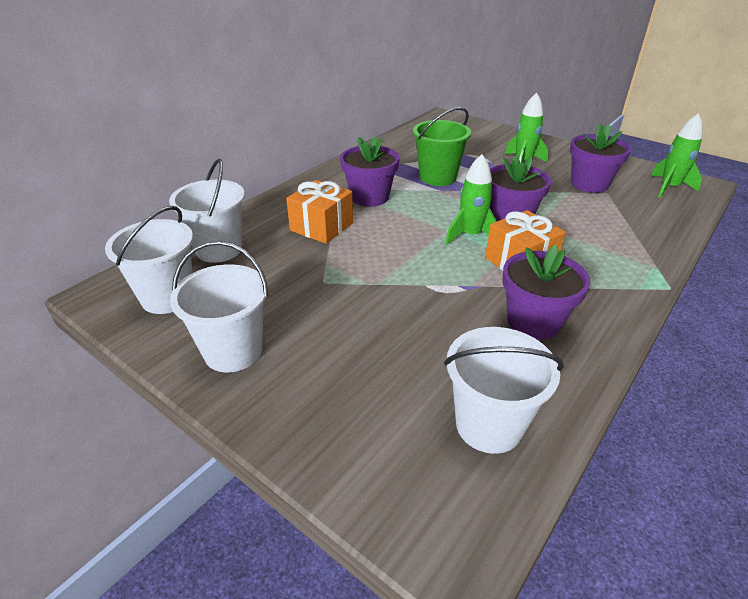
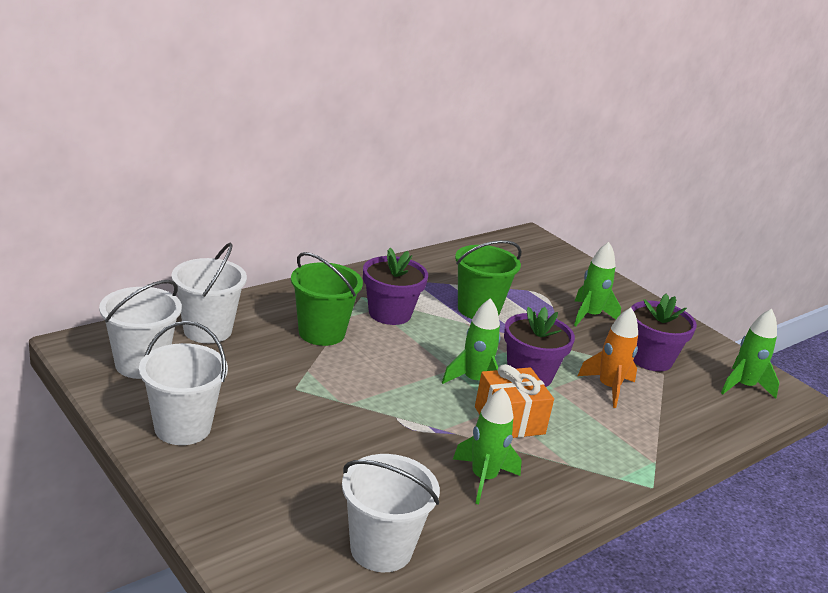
camera: 10 degrees right, 10 degrees down
(321, 227) = (321, 333): orange gift -> green bucket
(533, 321) = (483, 478): purple flower pot -> green rocket
(576, 214) = (608, 388): none -> orange rocket

